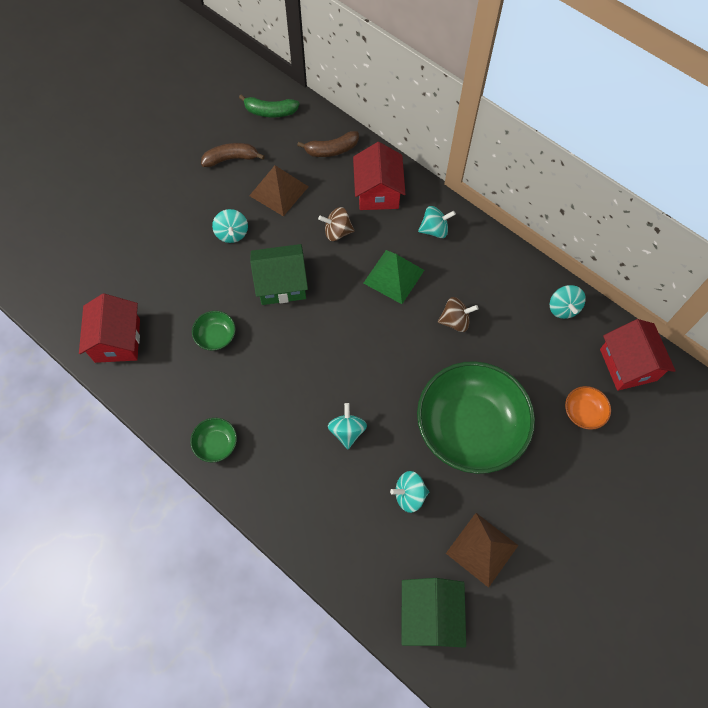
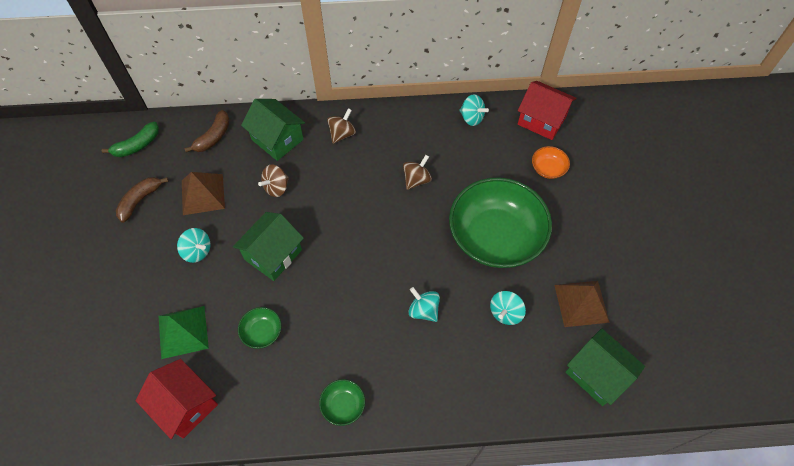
camera: 45 degrees left, 5 degrees down
(378, 192) = (277, 139): red house -> green house
(393, 276) = (347, 185): green pyramid -> green pyramid (183, 331)
(434, 230) = (342, 134): turquoise spinning top -> brown spinning top

